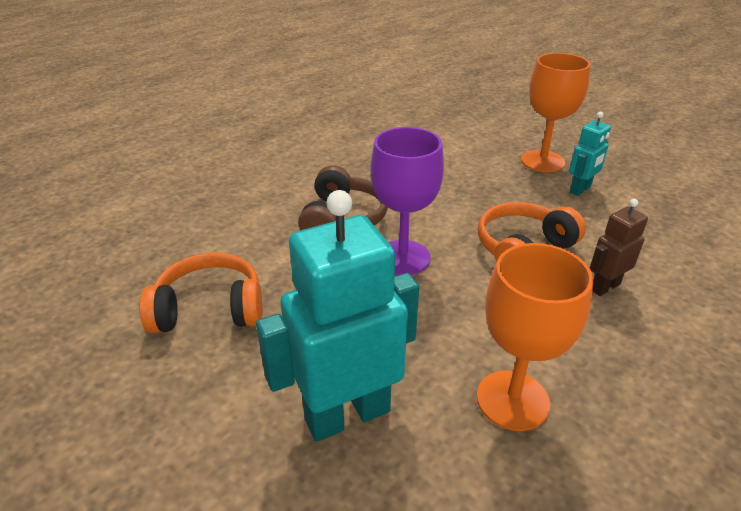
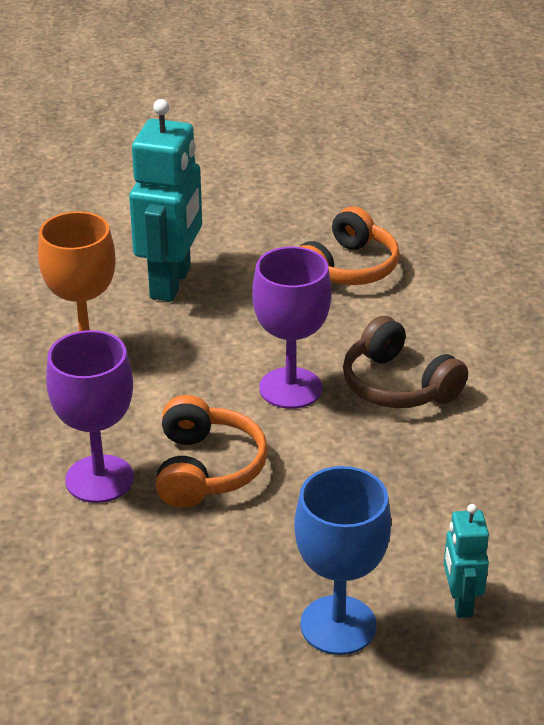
camera: 130 degrees right, 0 degrees up
(542, 161) = (338, 625): orange goblet -> blue goblet
(580, 190) = (240, 602): turquoise robot -> turquoise robot (460, 602)
(604, 287) = (99, 479): brown robot -> purple goblet

